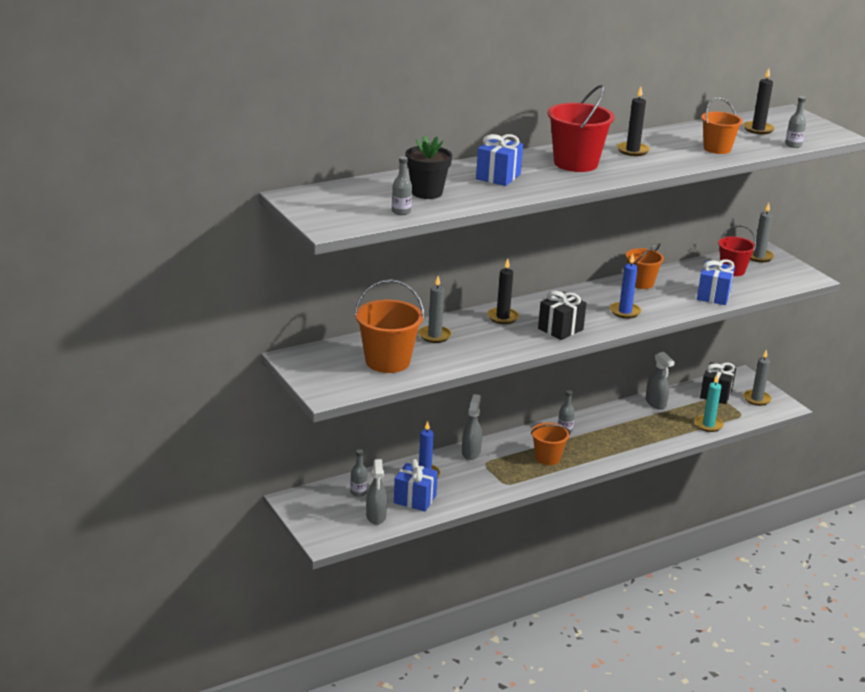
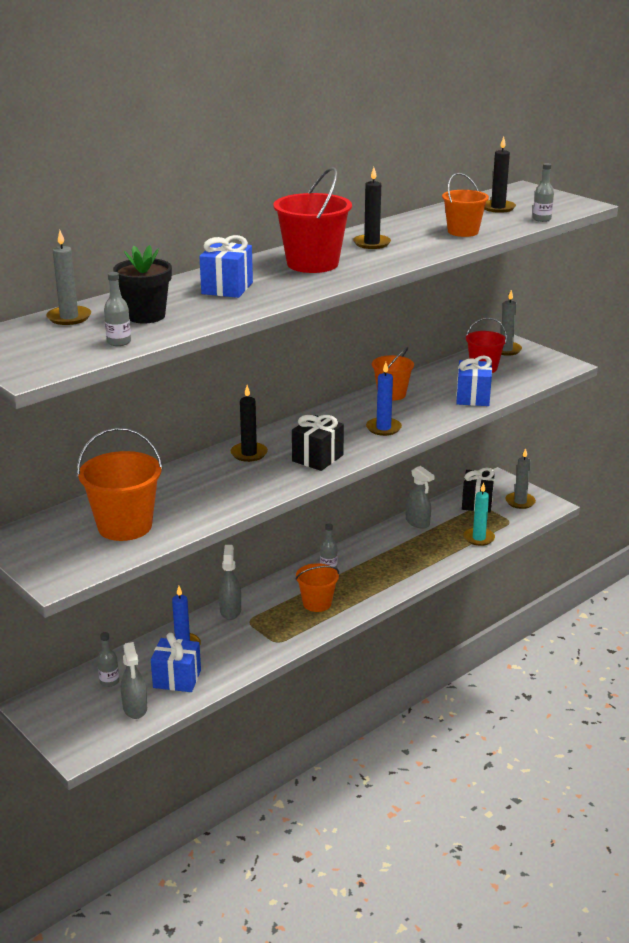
camera: 10 degrees left, 0 degrees up
(434, 336) = (175, 486): grey candle -> grey candle (69, 317)

